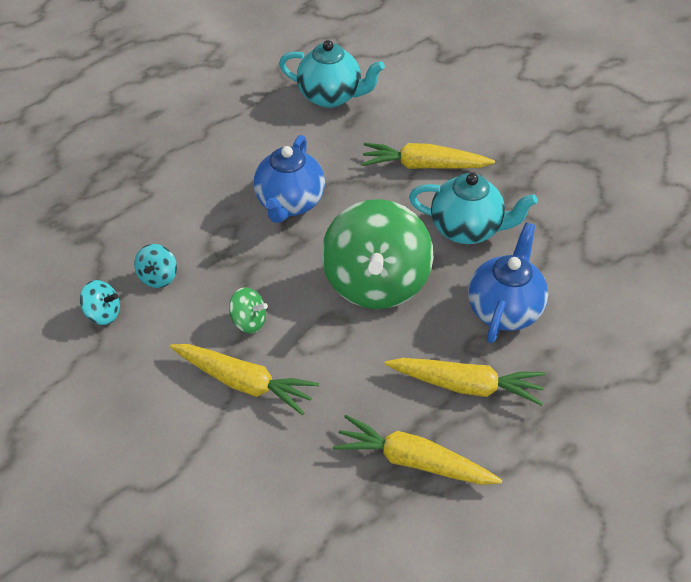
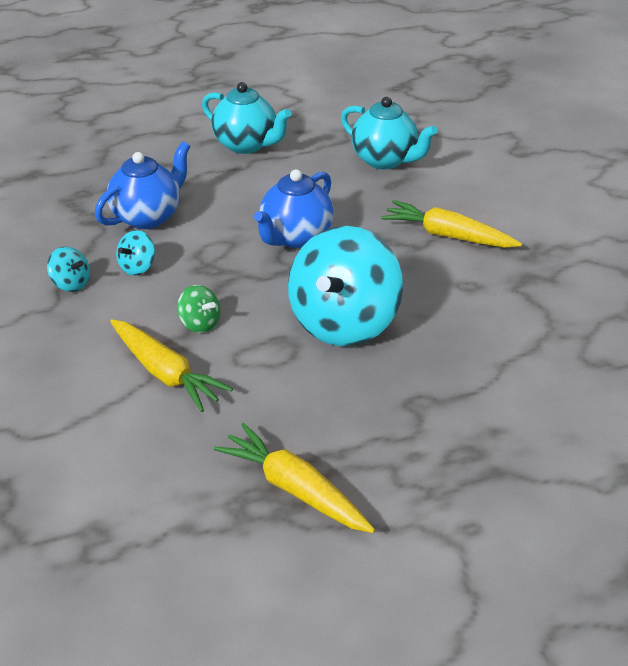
camera: 20 degrees right, 10 degrees down
(376, 282) = (343, 322): green spinning top -> turquoise spinning top
(466, 385) = (388, 437): yellow carrot -> none
(467, 229) = (464, 299): turquoise teapot -> turquoise teapot (246, 145)
(504, 309) = (466, 379): blue teapot -> blue teapot (148, 216)

